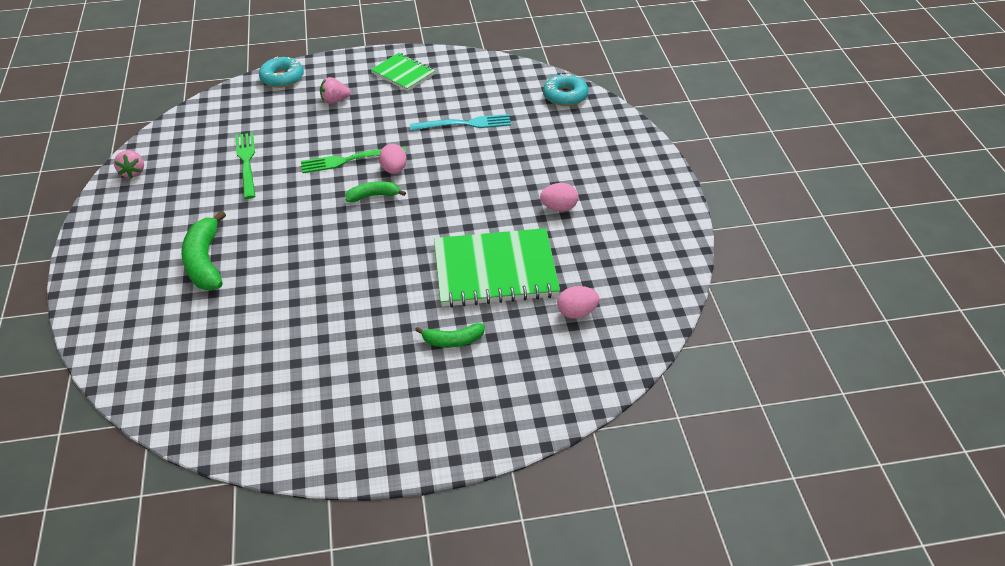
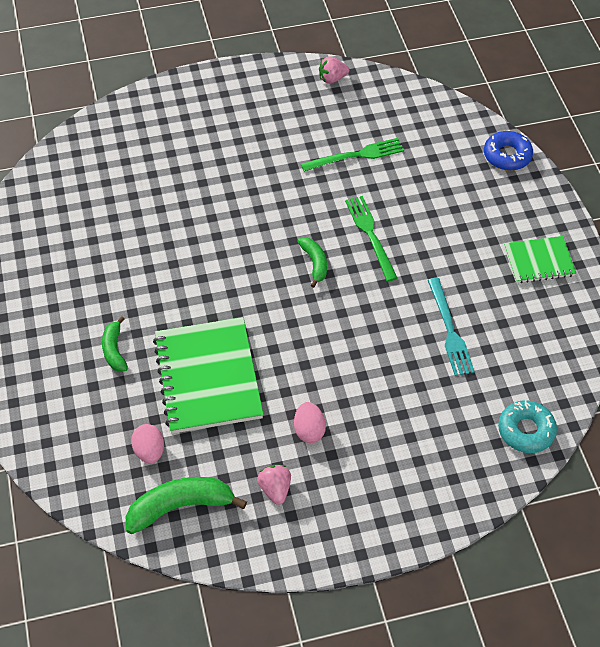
camera: 85 degrees right, 10 degrees up
(205, 261) = (214, 155): green banana -> green banana (180, 507)
(282, 78) = (507, 156): turquoise donut -> blue donut
(335, 100) = (473, 207): pink strawberry -> pink strawberry (275, 489)
(394, 170) = (358, 275): pink egg -> none
(403, 73) = (539, 261): green notebook -> green notebook turned 45 degrees clockwise

